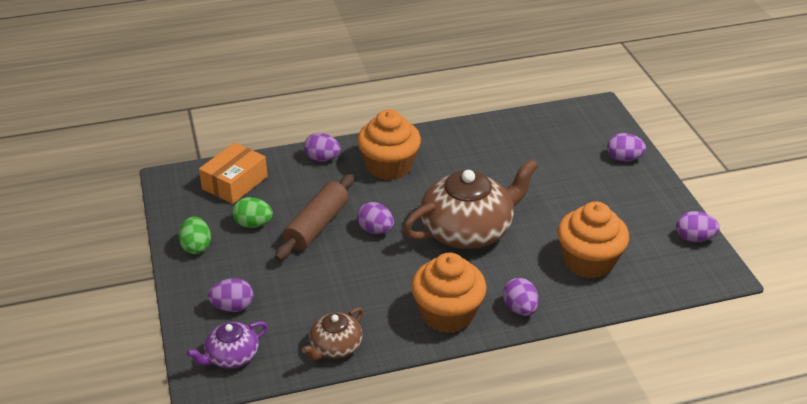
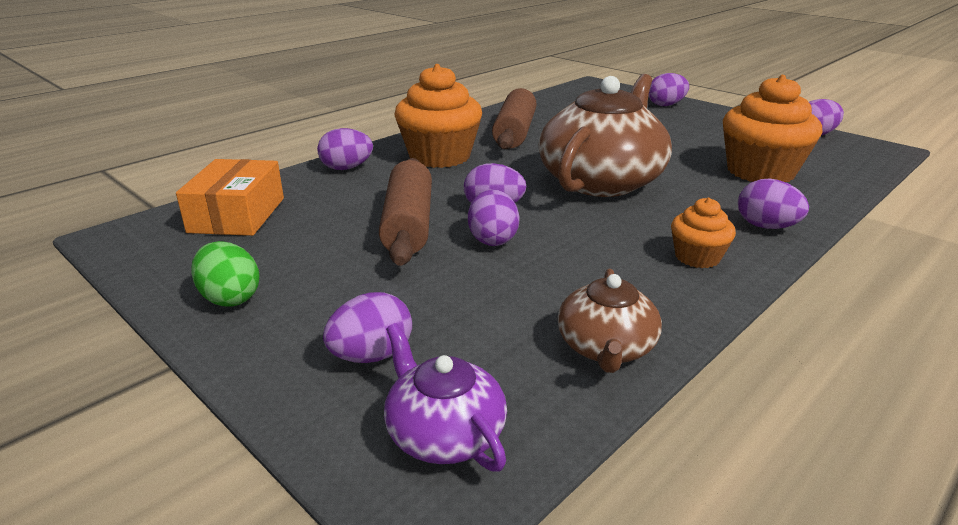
camera: 30 degrees left, 10 degrees down
(231, 356) = (444, 433): purple teapot -> purple teapot turned 120 degrees clockwise
(253, 224) = (308, 247): green egg -> none
(351, 255) = (492, 239): none -> purple egg
(447, 314) = (697, 257): orange cupcake -> orange cupcake, size x0.52
(465, 156) = (515, 132): none -> brown rolling pin

